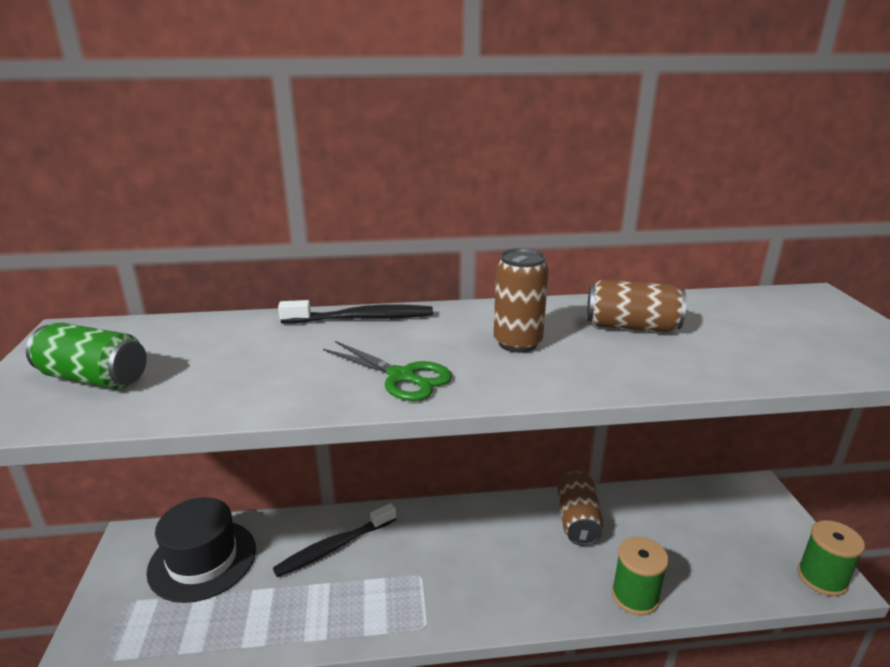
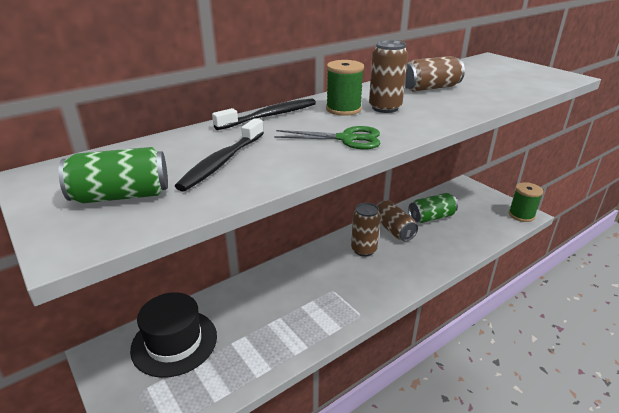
camera: 30 degrees left, 5 degrees up
(334, 547) = (264, 297): black toothbrush -> black toothbrush (222, 162)
(509, 534) = (364, 250): none -> brown can
(635, 596) = (451, 255): green spool -> green spool (343, 109)
(653, 523) = (431, 217): none -> green can

